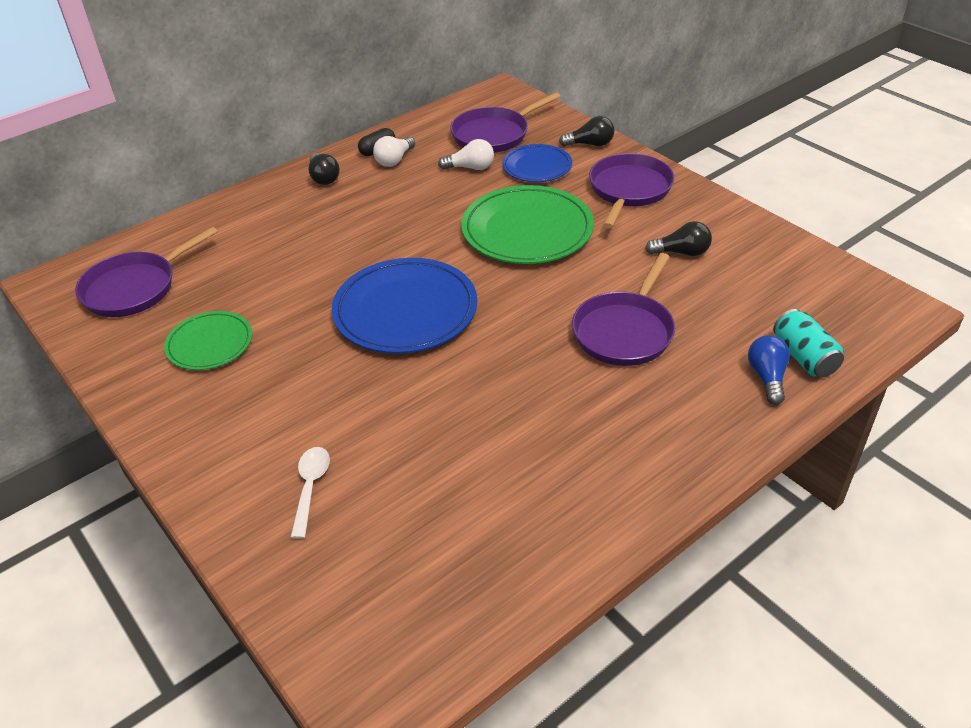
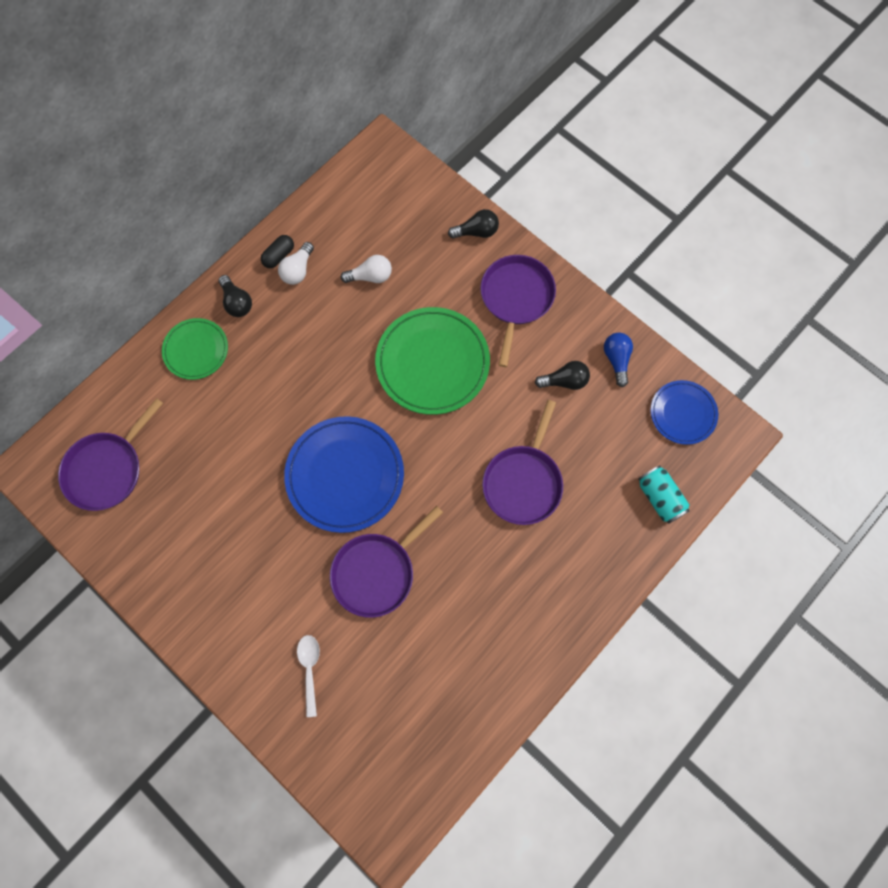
camera: 10 degrees left, 30 degrees up
(210, 344) = (193, 530): green plate -> green plate (196, 350)
(493, 135) = (385, 223): purple pan -> purple pan (376, 572)
(537, 167) = (431, 270): blue plate -> blue plate (683, 413)
(767, 377) = (632, 522): blue light bulb -> blue light bulb (616, 360)

